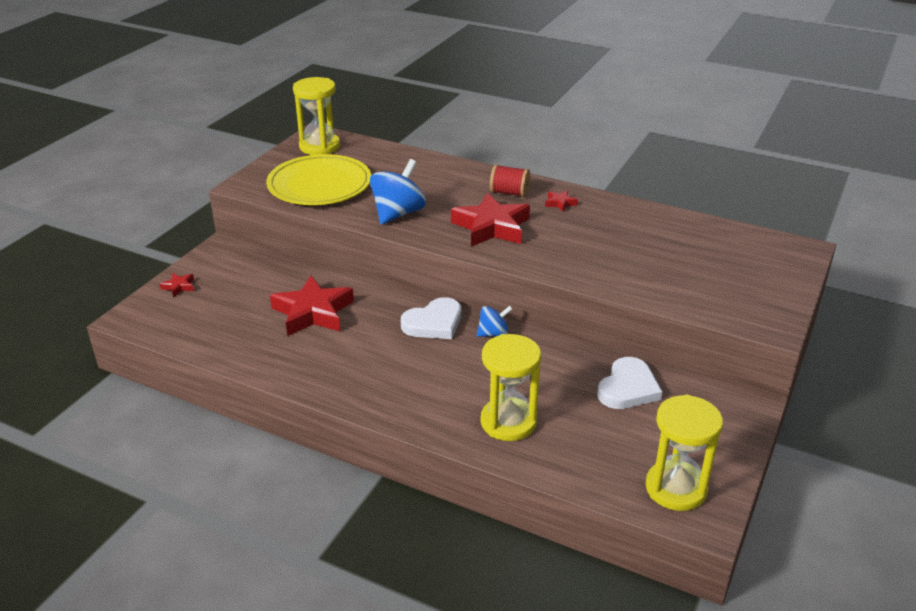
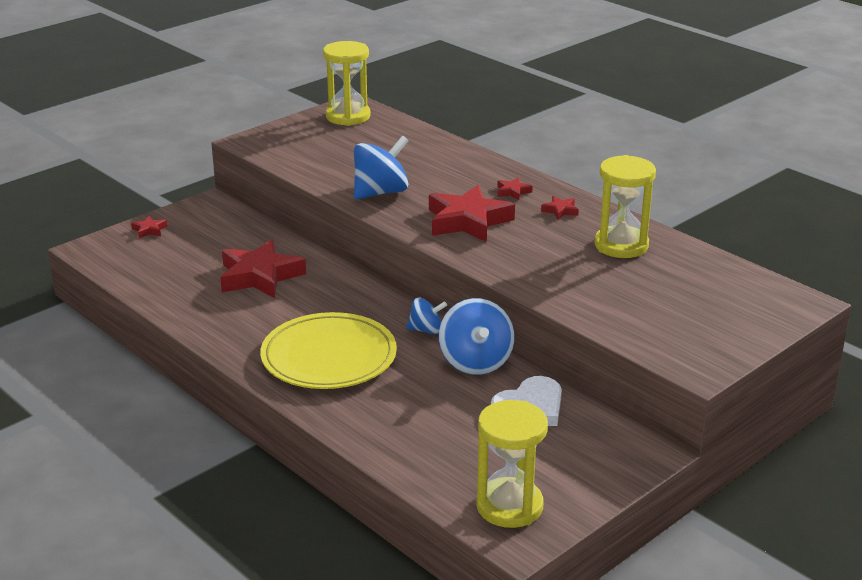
camera: 20 degrees right, 5 degrees down
(319, 185) = (321, 153): yellow plate -> yellow plate (329, 357)
(434, 323) = (372, 308): white heart -> none
(508, 422) = (382, 411): yellow hourglass -> yellow hourglass (621, 245)
(509, 193) = (513, 192): red spool -> red star
(555, 355) = (475, 362): none -> blue spinning top

